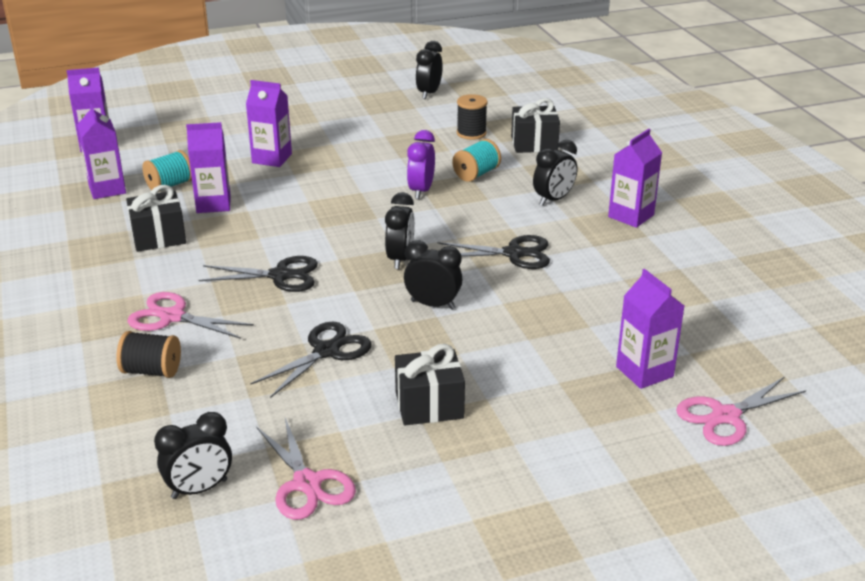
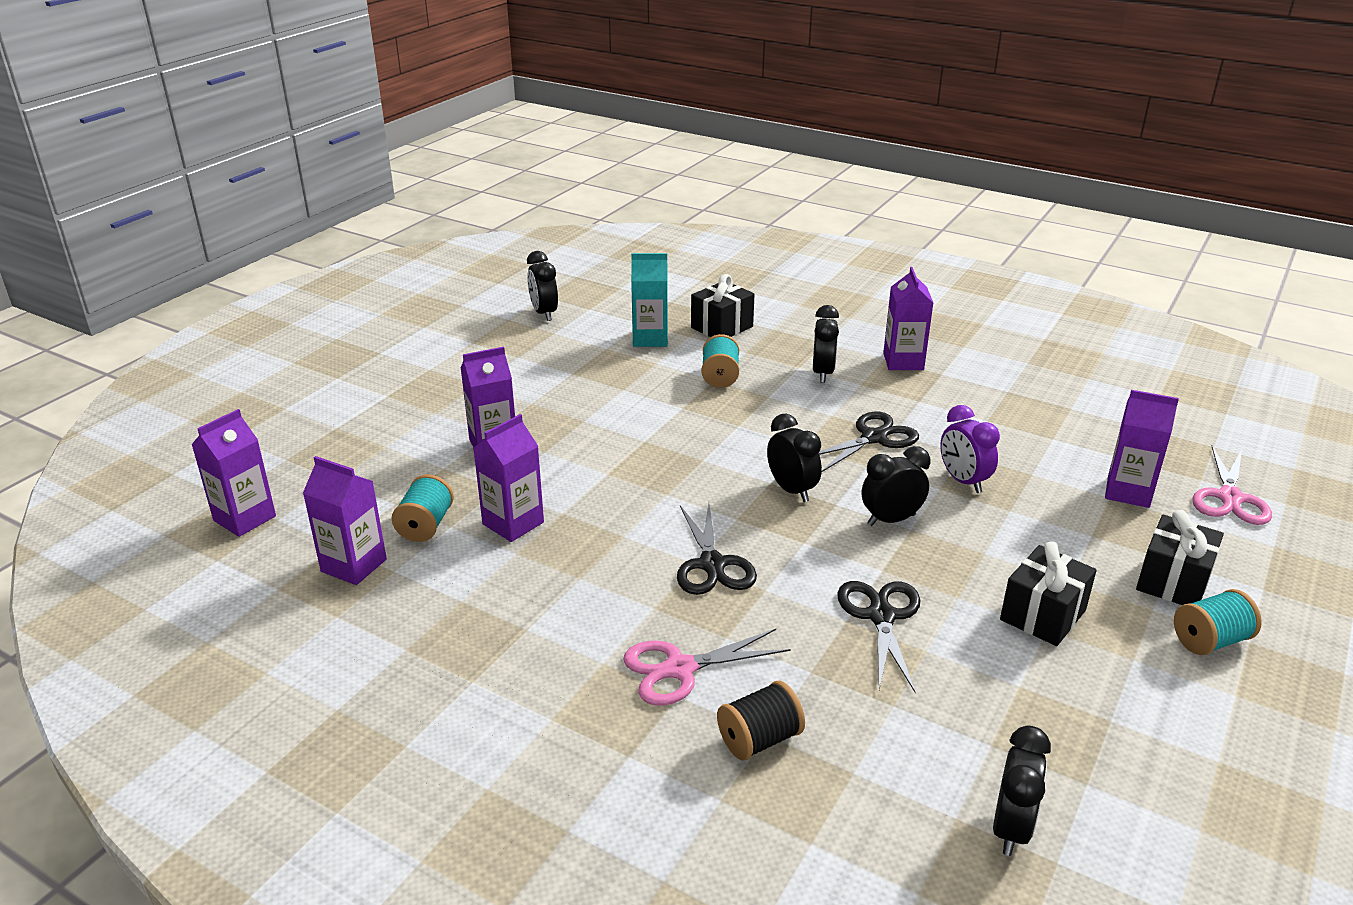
camera: 40 degrees left, 0 degrees up
(158, 237) = (513, 590): black gift -> black gift (1173, 581)
(280, 275) = (712, 564): black scissors -> black scissors turned 120 degrees clockwise
(307, 483) = (1080, 754): pink scissors -> none
(421, 191) = (699, 414): purple clock -> purple clock (963, 481)
(471, 133) = (650, 338): black spool -> turquoise carton
(518, 483) = (1210, 641): none -> turquoise spool

